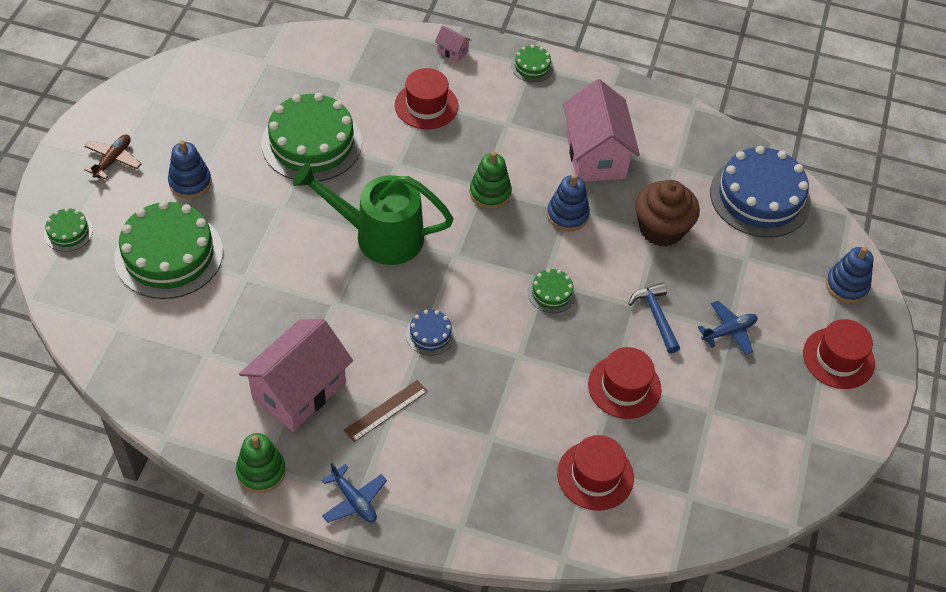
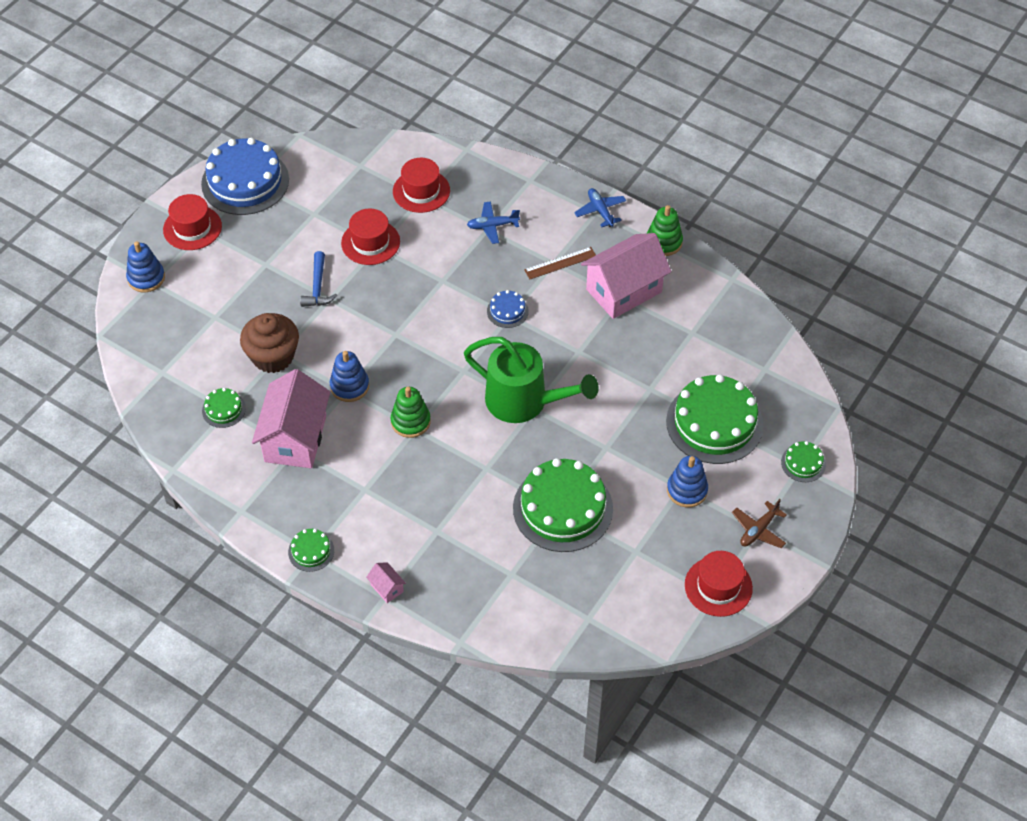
camera: 160 degrees left, 0 degrees up
(426, 105) = (437, 527): red hat -> red hat (718, 586)
(551, 293) = (394, 323): green cake -> green cake (224, 409)
(728, 331) = (266, 264): blue plane -> blue plane (492, 226)
(760, 197) = (168, 367): blue cake -> blue cake (245, 182)

